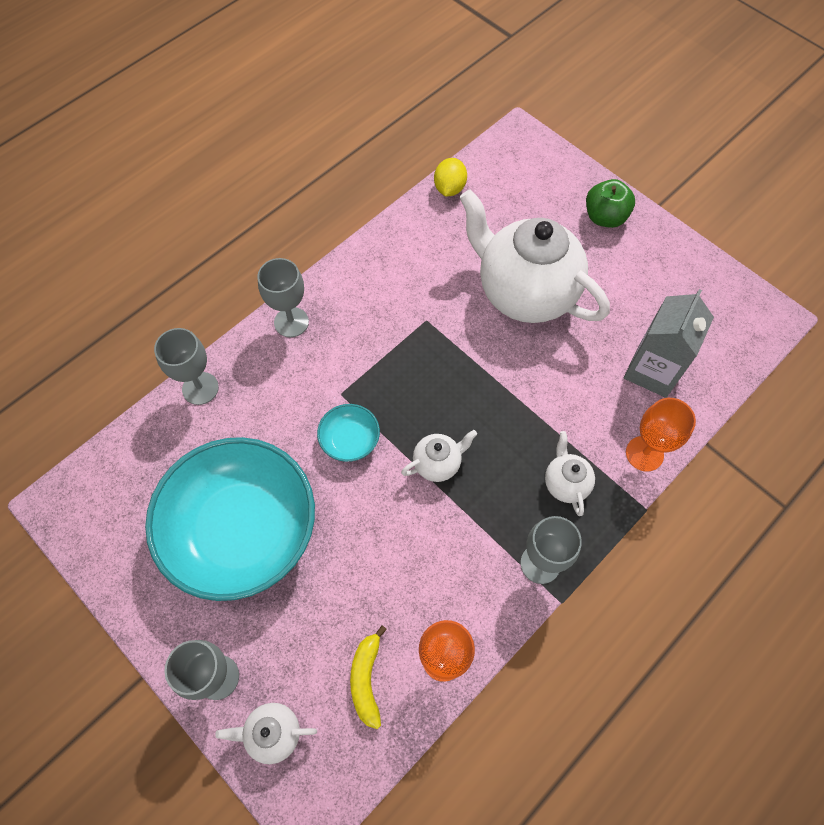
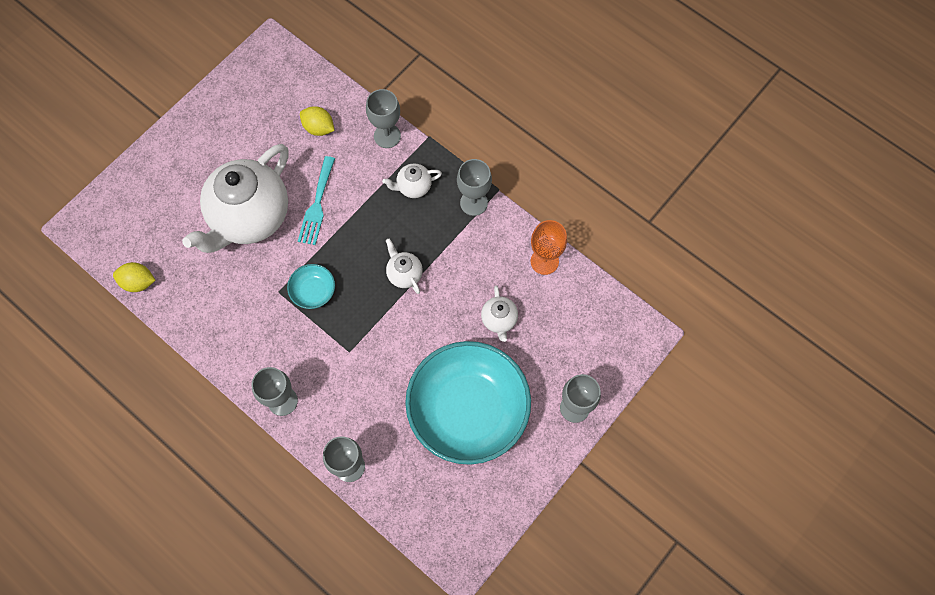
camera: 95 degrees left, 5 degrees up
(273, 733) = (605, 364): white teapot -> white teapot (499, 320)
(350, 439) = (389, 340): turquoise bowl -> turquoise bowl (313, 291)
(366, 679) = (563, 308): yellow banana -> none
(540, 365) = (317, 205): none -> turquoise fork
(605, 217) = (173, 157): green apple -> none
(644, 453) = (387, 136): orange goblet -> grey goblet
(652, 370) = (319, 128): grey carton -> yellow lemon

